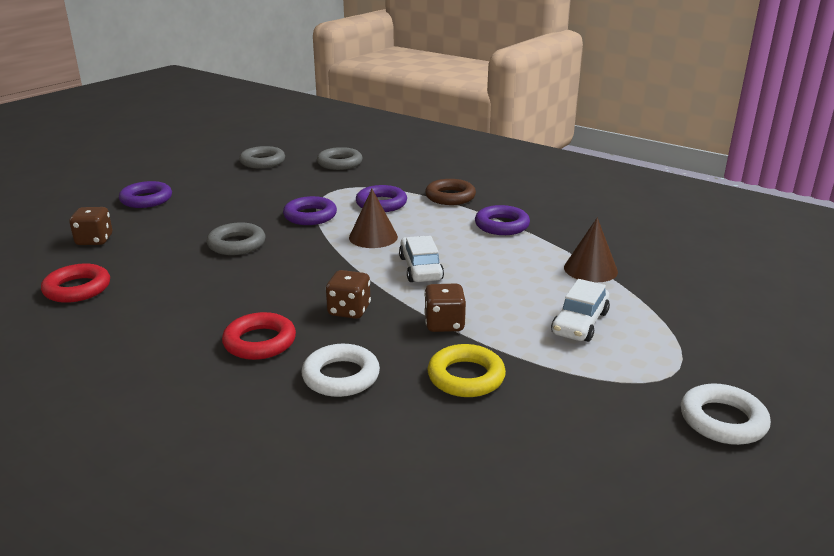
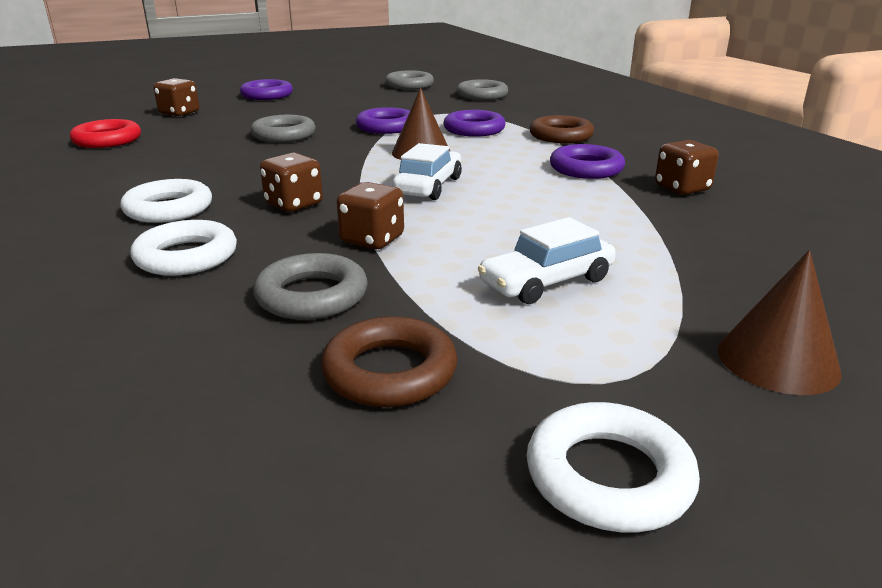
camera: 30 degrees right, 0 degrees up
(260, 342) = (169, 209): red ring -> white ring
(466, 377) = (312, 296): yellow ring -> grey ring
(572, 407) = (390, 371): none -> brown ring
(574, 229) = (682, 188): none -> brown dice
(590, 269) = (646, 231): brown cone -> brown cone (777, 360)

